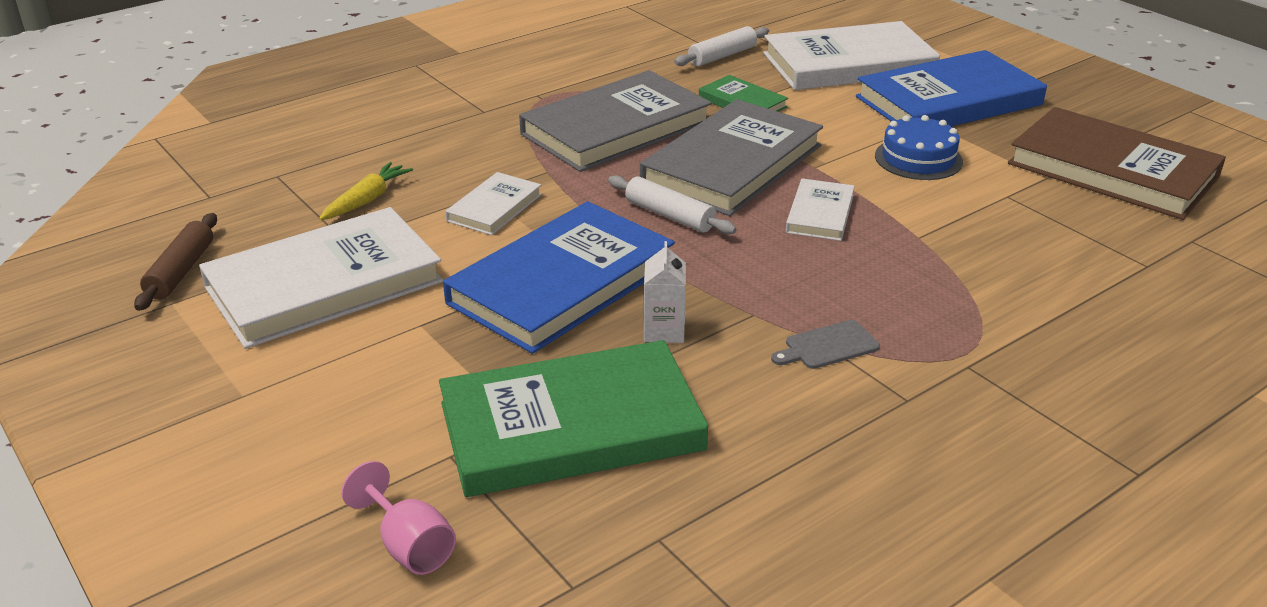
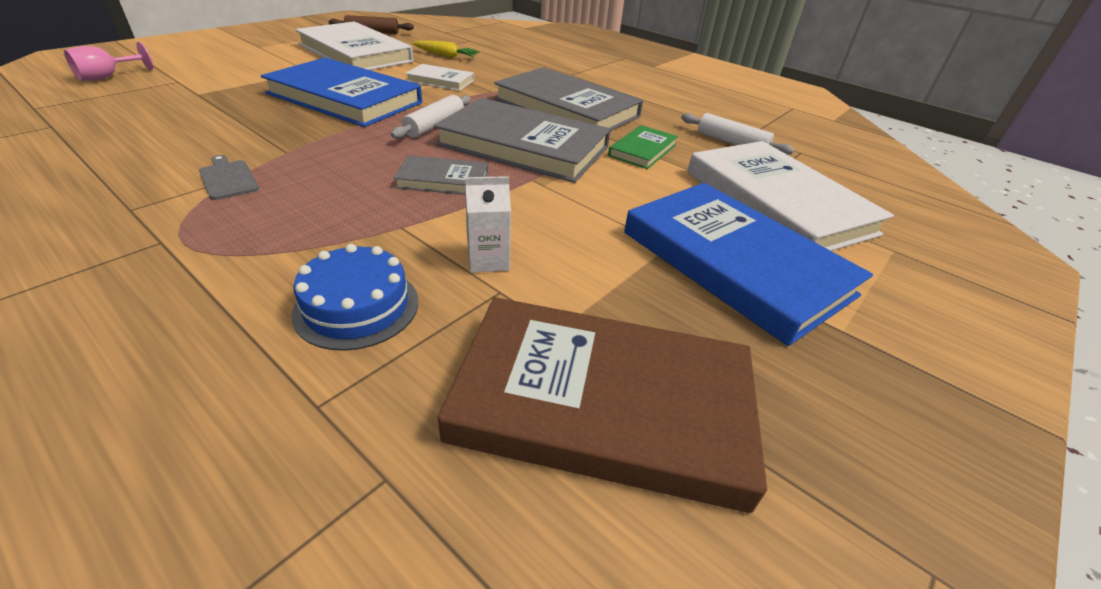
camera: 75 degrees right, 5 degrees up
(571, 426) = (183, 104): green book -> none
(664, 331) = (276, 125): white carton -> white carton (488, 260)
(820, 214) = (443, 180): white book -> grey book
(918, 159) = (571, 234): blue cake -> blue cake (357, 306)
(1112, 170) = (603, 403): brown book -> brown book turned 75 degrees clockwise

